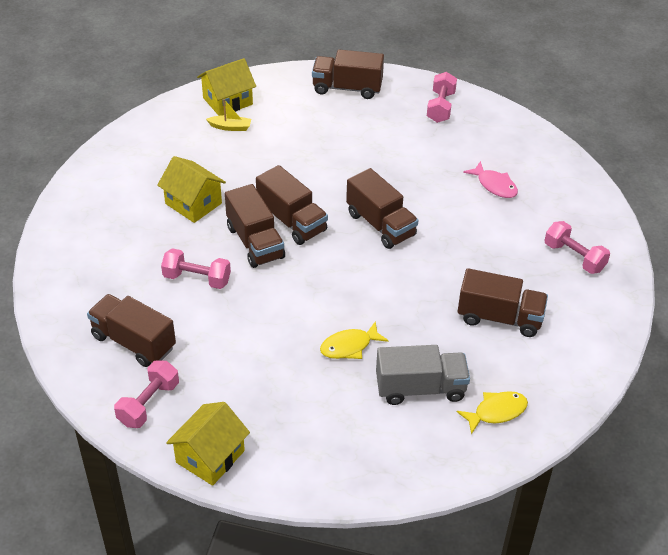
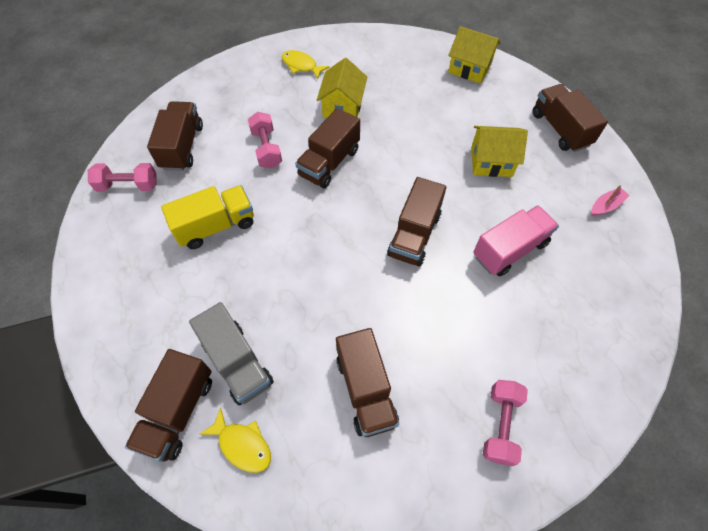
camera: 60 degrees right, 15 degrees up
(210, 456) = (94, 248): yellow house -> yellow house (491, 162)
(230, 127) = (442, 84): yellow boat -> none
(262, 351) = (216, 226): none -> yellow truck
(291, 221) = (370, 173): brown truck -> brown truck (178, 411)
(349, 346) = (256, 283): yellow fish -> yellow fish (301, 66)
(438, 178) = (510, 250): none -> pink truck
(440, 107) = (605, 206): pink dumbbell -> pink boat
(494, 185) = (541, 301): pink fish -> none

